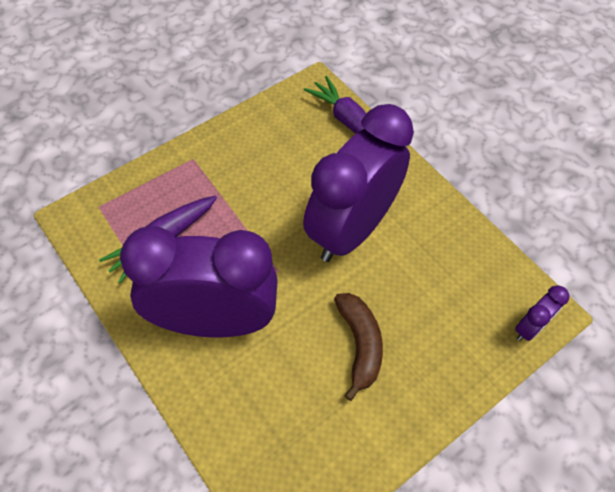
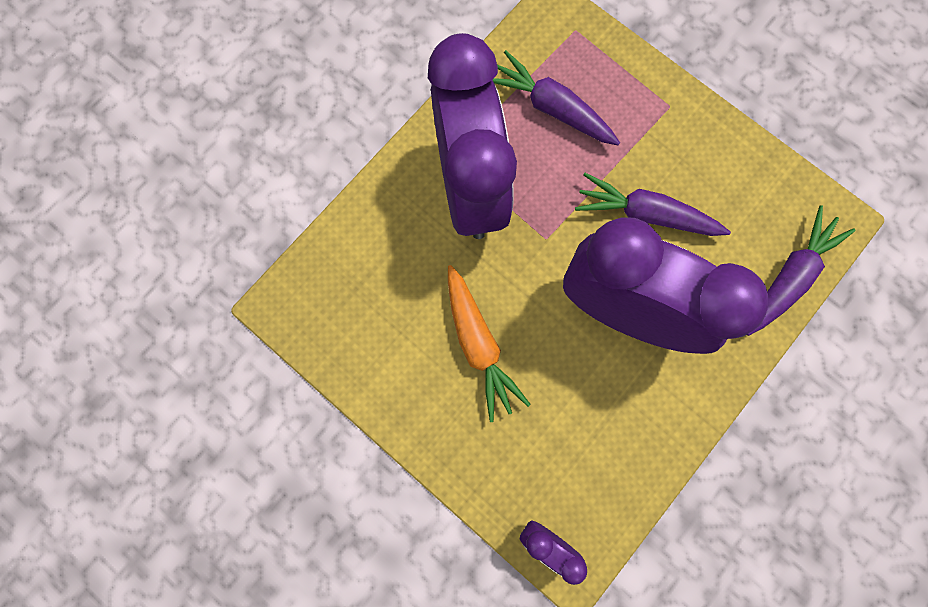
camera: 80 degrees right, 20 degrees up
(277, 196) = (645, 214): none -> purple carrot
(359, 345) = (478, 345): brown banana -> orange carrot

